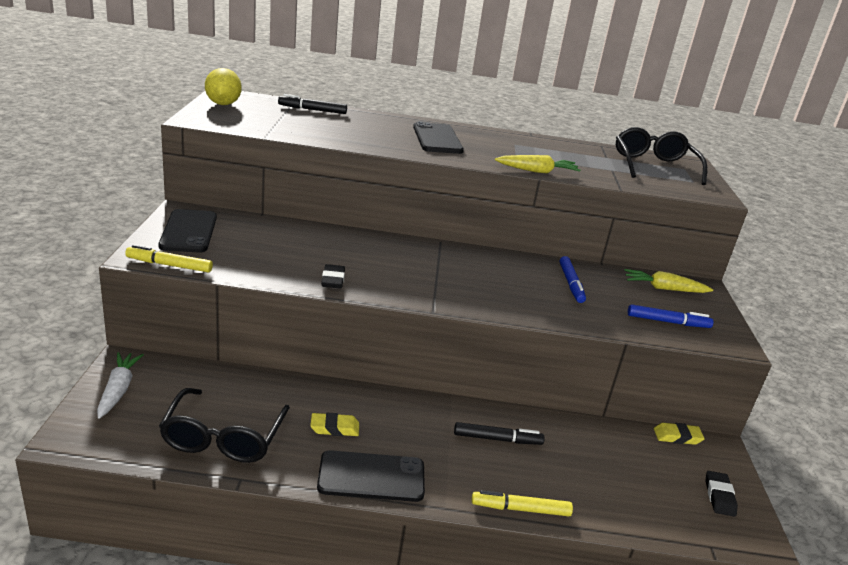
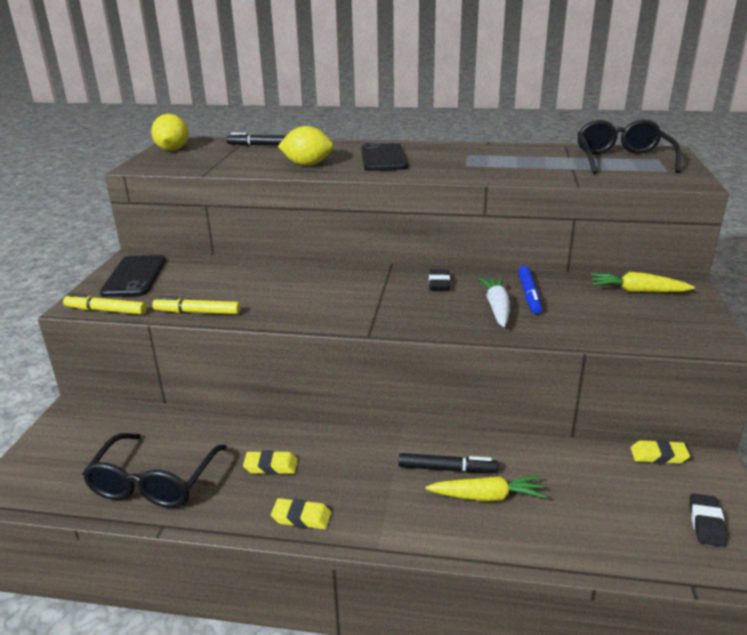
camera: 10 degrees right, 0 degrees up
(118, 390) = (60, 439): white carrot -> white carrot (497, 308)
(333, 280) = (268, 311): black eraser -> black eraser (439, 283)
(365, 137) = (307, 165): none -> yellow lemon
(371, 477) = (301, 517): black phone -> yellow eraser
(521, 509) = (464, 547): yellow marker -> yellow marker (198, 312)
(537, 171) = (485, 178): yellow carrot -> yellow carrot (486, 496)
(667, 322) = (637, 326): blue marker -> none

